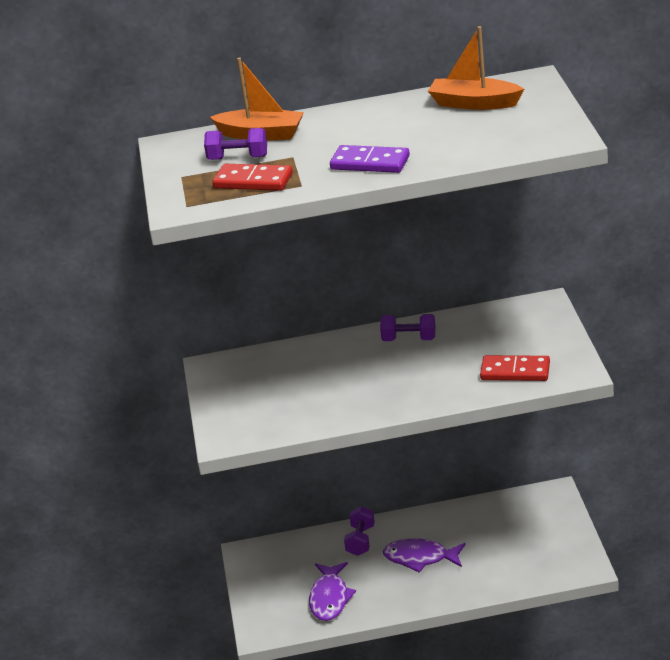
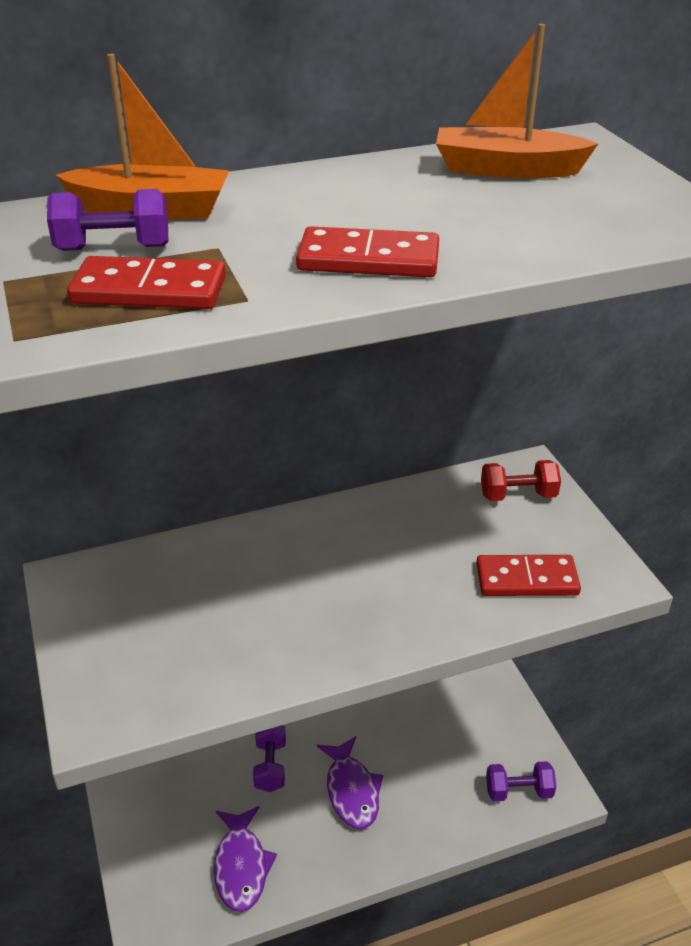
camera: 15 degrees left, 5 degrees up
(370, 163) = (368, 259): purple domino -> red domino
(409, 339) = (358, 527): purple dumbbell -> purple dumbbell (518, 791)
(420, 558) = (351, 790): purple fish -> purple fish turned 105 degrees counterclockwise
(529, 320) = (518, 495): none -> red dumbbell

